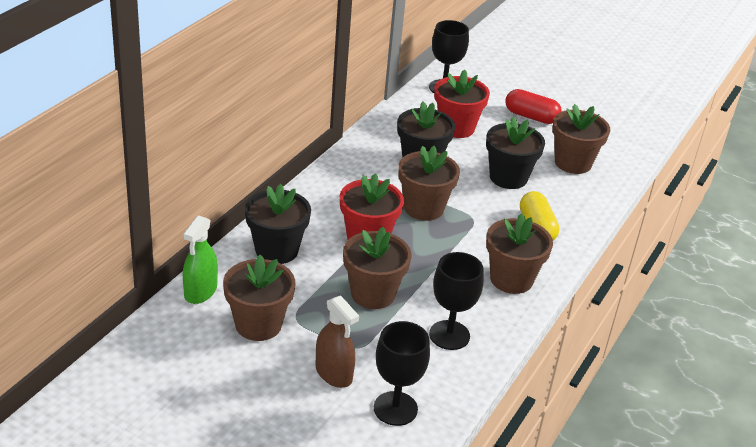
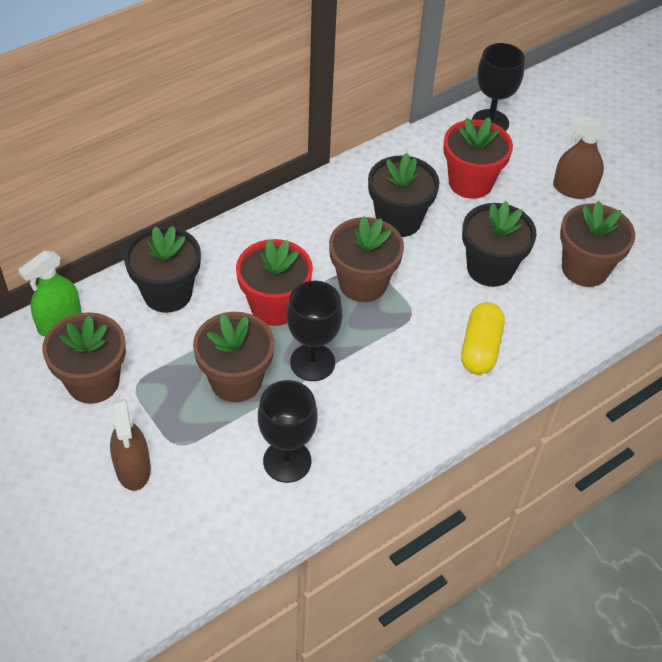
camera: 25 degrees right, 15 degrees up
(395, 408) = (170, 535): black goblet -> black goblet (312, 362)
(511, 279) = (405, 409): brown flower pot -> none
(531, 117) = (573, 189): red capsule -> brown spray bottle

